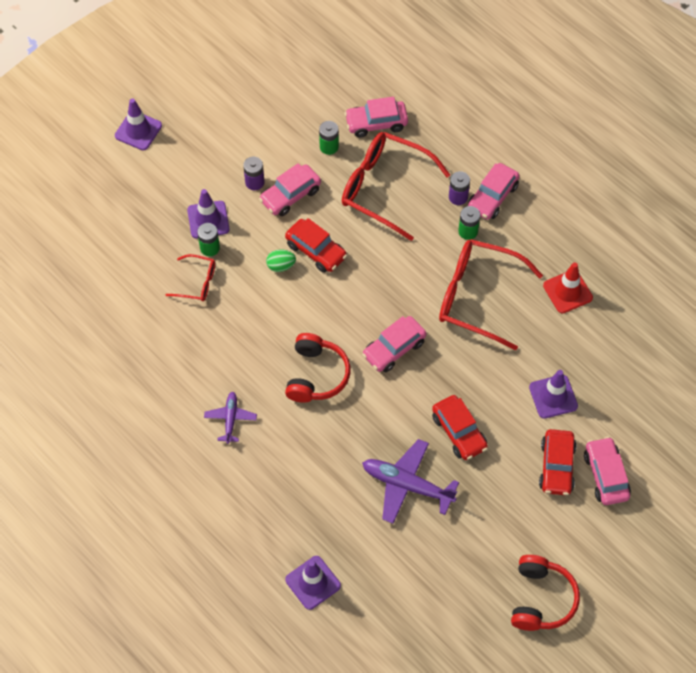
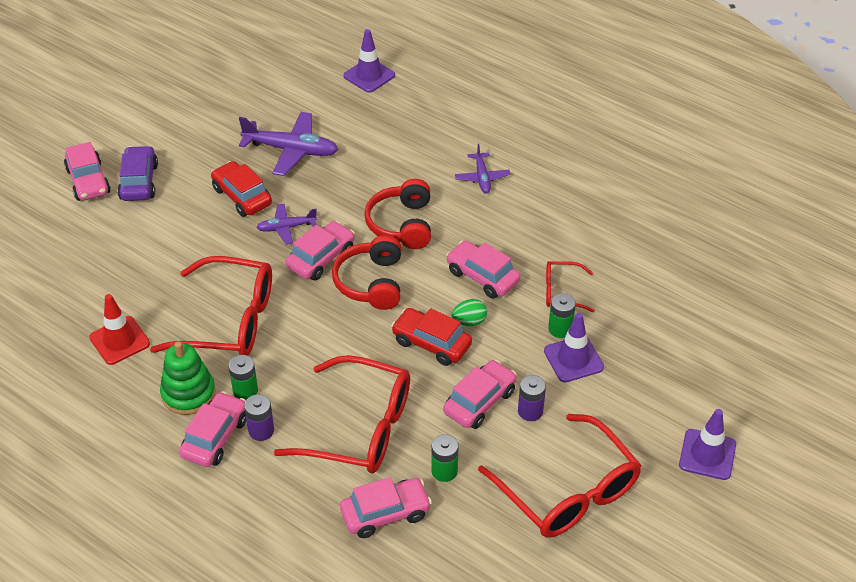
camera: 170 degrees right, 15 degrees down
(246, 120) = (568, 491): none -> red glasses
(259, 308) = (482, 276): none -> pink car
(421, 388) = (286, 227): none -> purple plane
(512, 235) = (188, 394): none -> green stacking toy
(541, 599) = (157, 89): red headphones -> red headphones (371, 282)
(553, 396) = (141, 238): purple traffic cone -> none
(557, 467) = (139, 182): red car -> purple car

